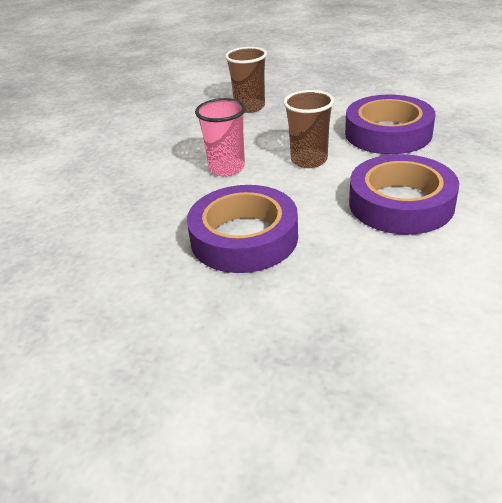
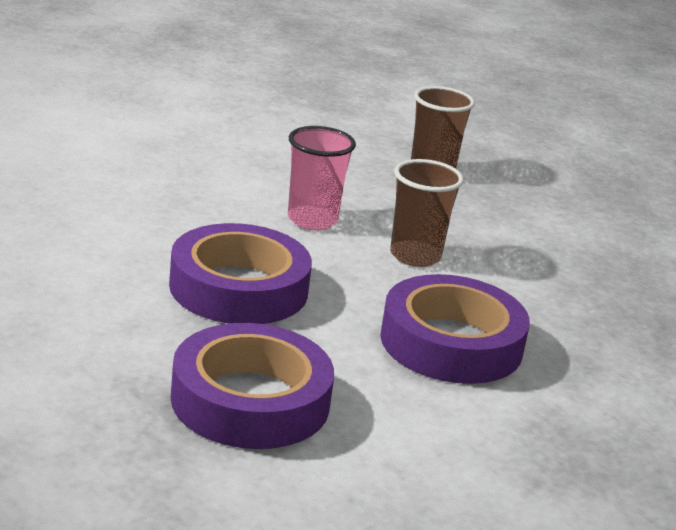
camera: 25 degrees right, 10 degrees down
(388, 133) = (555, 275): purple tape -> purple tape (250, 400)

